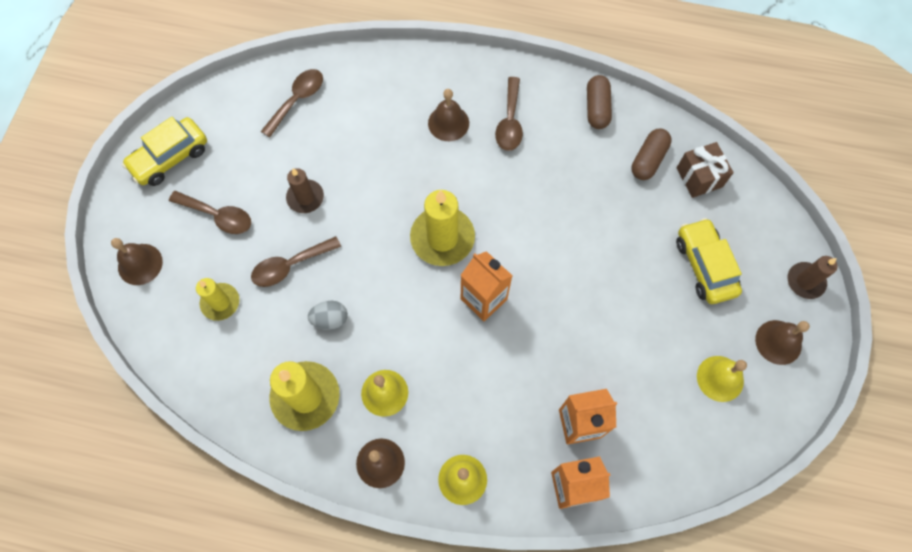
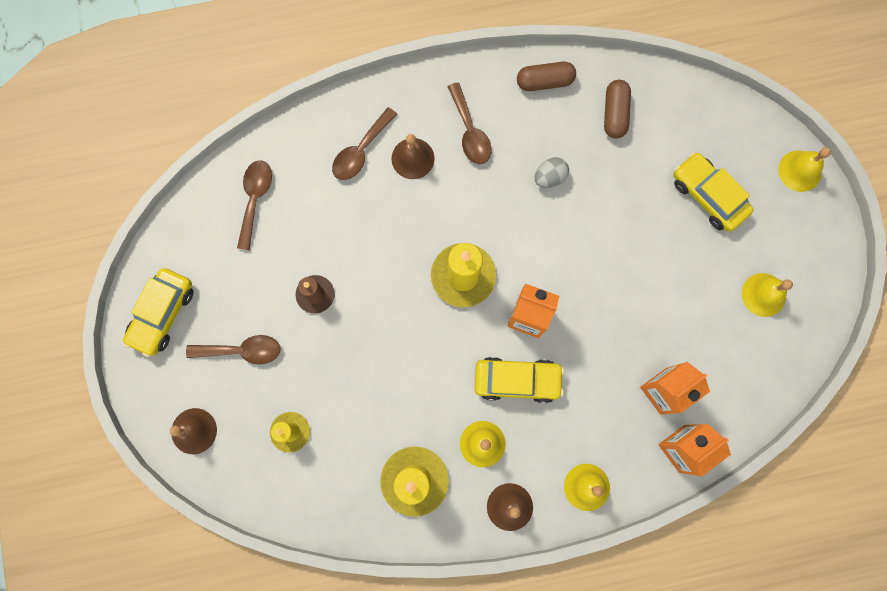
camera: 25 degrees left, 10 degrees up
(290, 266) = (336, 367): brown spoon -> brown spoon (361, 151)
(330, 319) = (400, 400): grey egg -> grey egg (549, 177)
(445, 350) = (517, 380): none -> yellow car
(597, 108) = (544, 81): brown capsule -> brown capsule turned 75 degrees counterclockwise
(699, 177) = (667, 111): brown gift -> none
(778, 342) = (799, 238): brown bell -> none
(805, 281) = (800, 171): brown candle -> yellow bell

